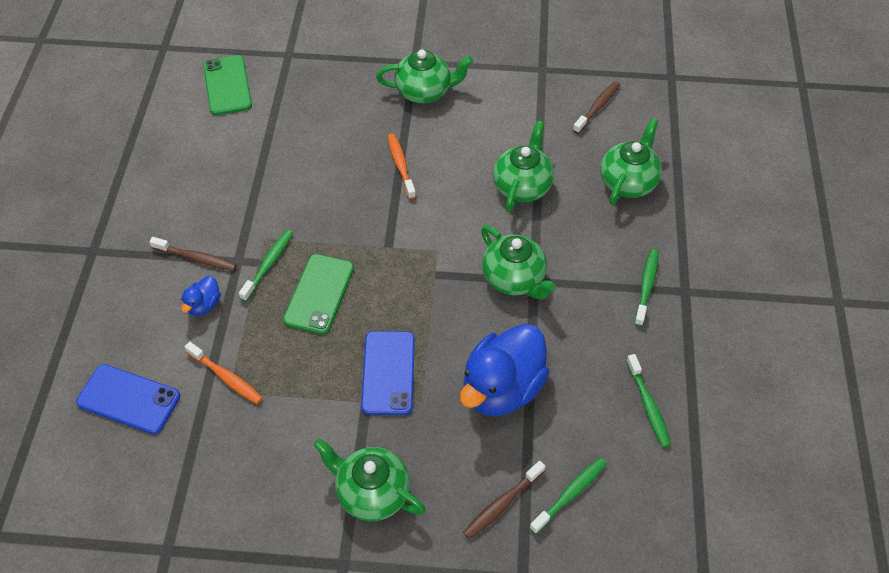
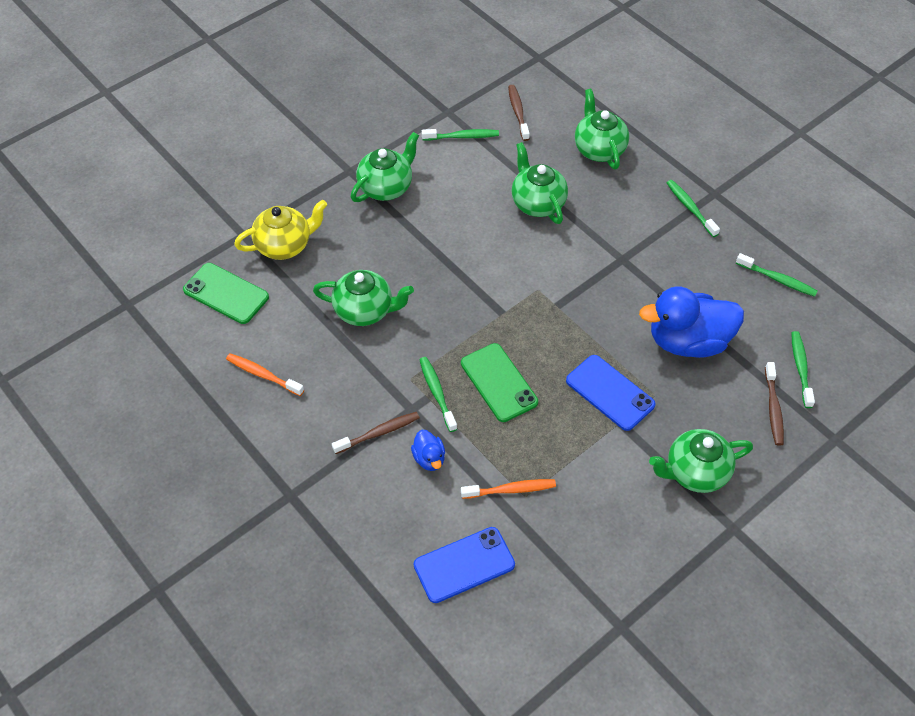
camera: 45 degrees left, 0 degrees up
(304, 81) = (284, 245): none -> yellow teapot
(401, 165) = (438, 252): orange toothbrush -> orange toothbrush (263, 375)
(502, 388) = (688, 341): blue duck -> blue duck turned 90 degrees clockwise
(514, 279) = (609, 268): green teapot -> green teapot (365, 310)
(529, 95) = (462, 137): none -> green toothbrush

